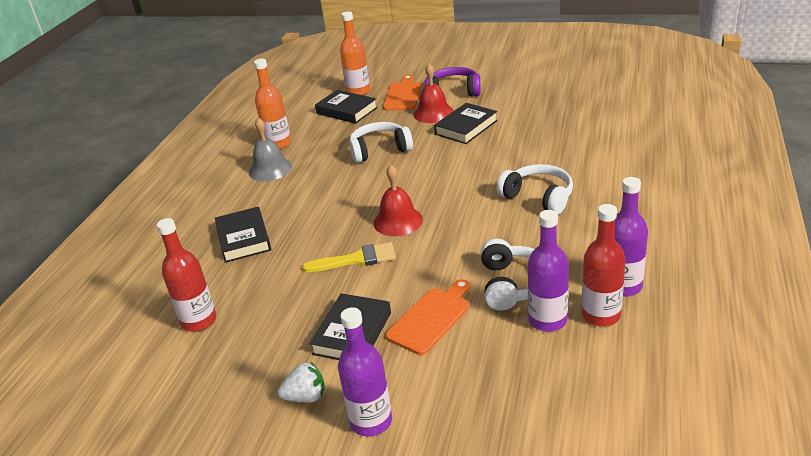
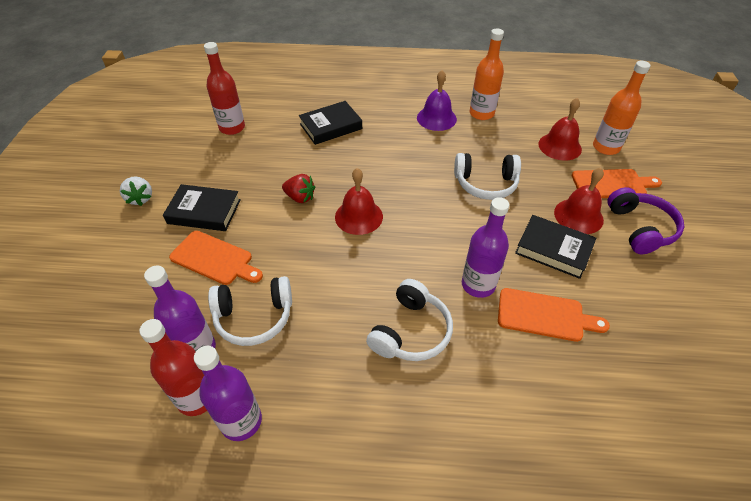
camera: 75 degrees right, 15 degrees up
(270, 169) = (436, 118): grey bell -> purple bell
(347, 111) = (559, 146): black book -> red bell
(356, 259) = (300, 197): yellow brush -> red strawberry
(371, 421) = (106, 238): purple bottle -> purple bottle (478, 285)
(380, 150) = (485, 184): white headphones -> white headphones turned 120 degrees clockwise
(529, 138) = (544, 315): none -> orange cutting board

